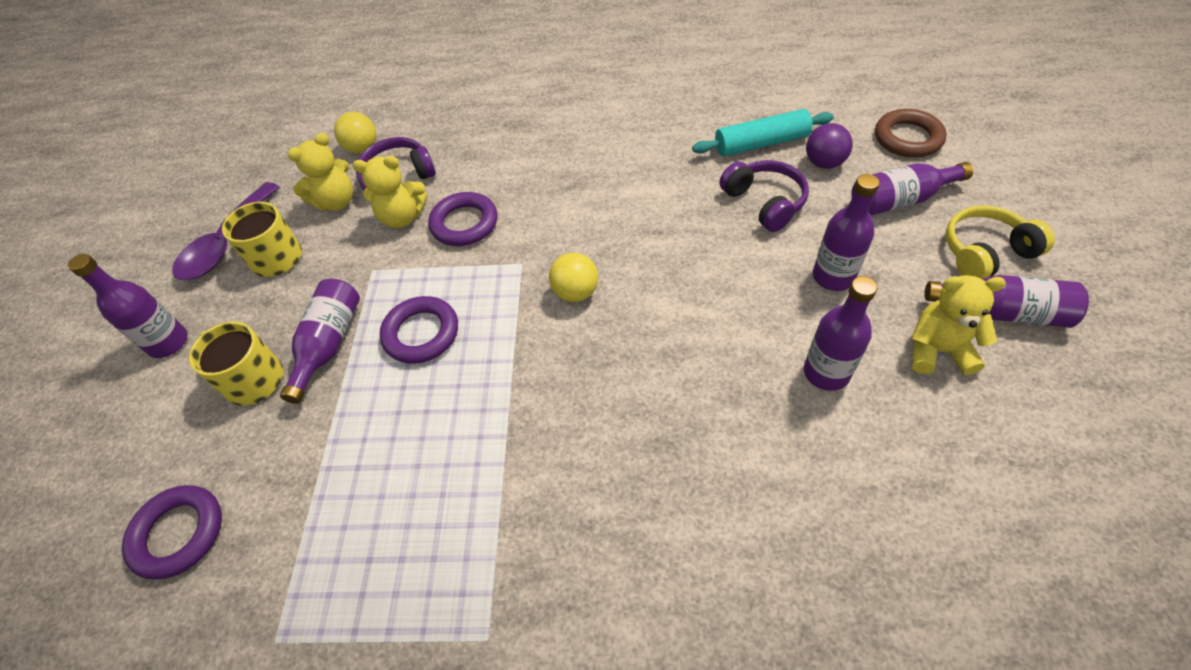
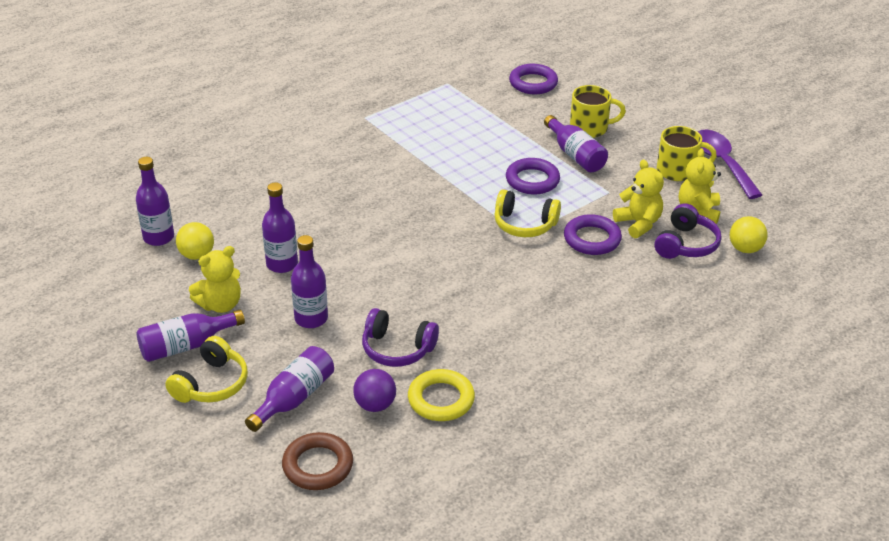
camera: 135 degrees right, 15 degrees down
(168, 342) = (661, 119): purple bottle -> purple bottle (158, 237)
(402, 217) = (638, 223): yellow teddy bear -> yellow teddy bear turned 105 degrees clockwise
(503, 276) = (524, 224): none -> yellow headphones
(575, 292) = (469, 236): yellow ball -> yellow ball (197, 255)
(761, 143) = (441, 399): turquoise rolling pin -> yellow ring

